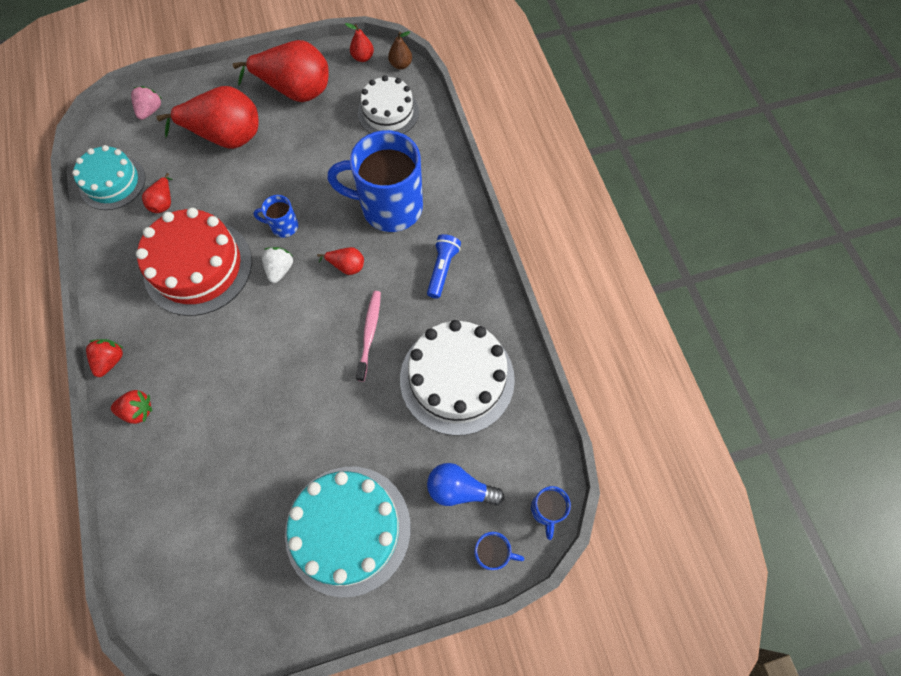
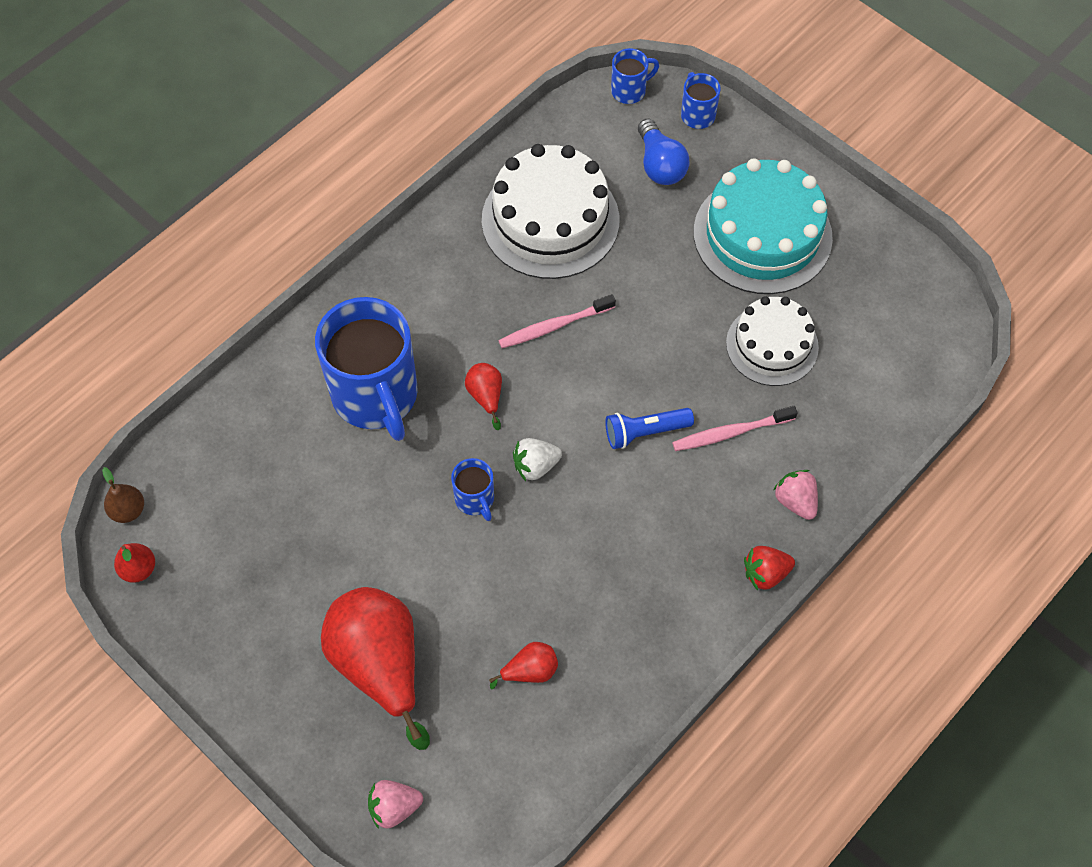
camera: 120 degrees left, 5 degrees down
(112, 182) = (541, 765): turquoise cake -> none
(138, 410) = (795, 501): red strawberry -> pink strawberry
(198, 266) = (591, 561): red cake -> none
(214, 400) = (730, 433): none -> pink toothbrush
(295, 90) = (248, 624): red pear -> none
(388, 112) = (224, 479): white cake -> white cake (772, 345)
(442, 269) = (428, 297): blue flashlight -> blue flashlight (645, 432)

